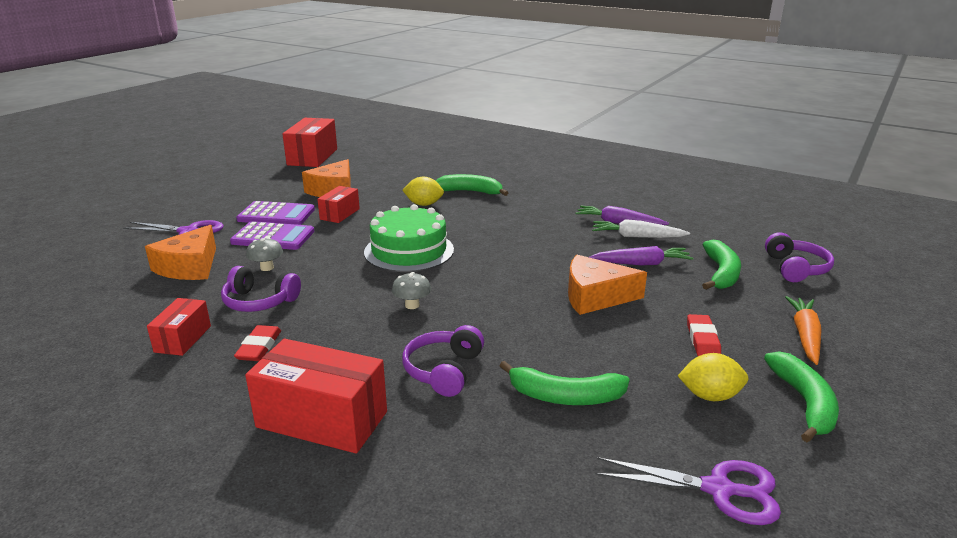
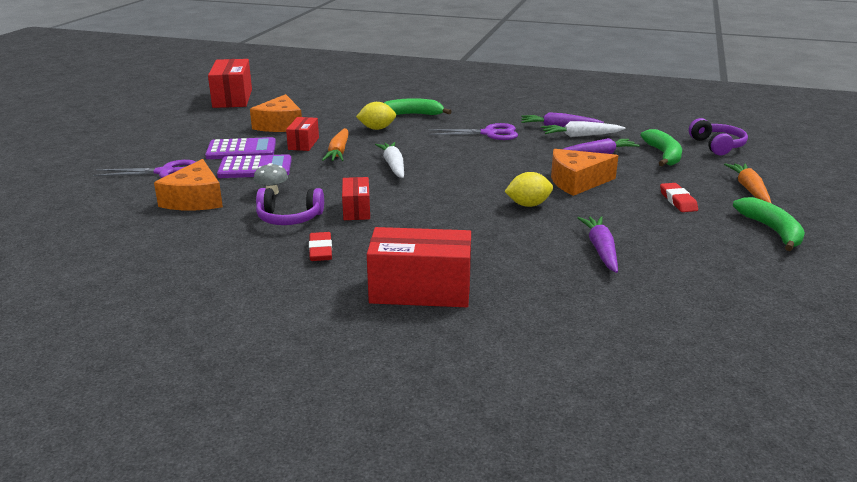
camera: 15 degrees left, 0 degrees up
(183, 339) = (244, 253): red box -> red box (356, 210)
(366, 228) = (338, 152): none -> orange carrot
(409, 251) = (393, 166): green cake -> white carrot
(412, 305) = (430, 205): grey mushroom -> none
(444, 370) = (493, 246): purple headphones -> none
(565, 396) = (601, 250): green banana -> purple carrot
(710, 396) = (705, 235): yellow lemon -> yellow lemon (528, 205)
(718, 490) = (745, 288): purple scissors -> purple scissors (489, 133)

